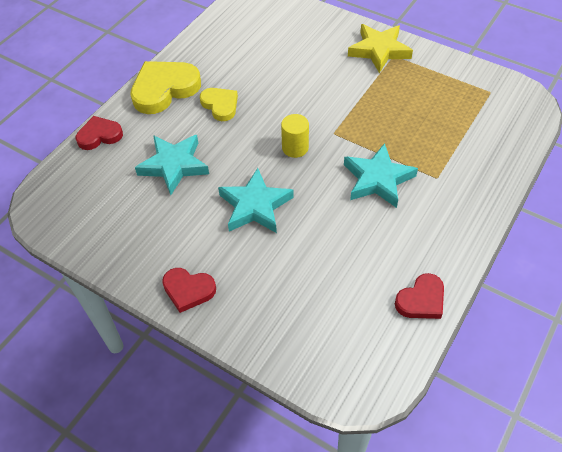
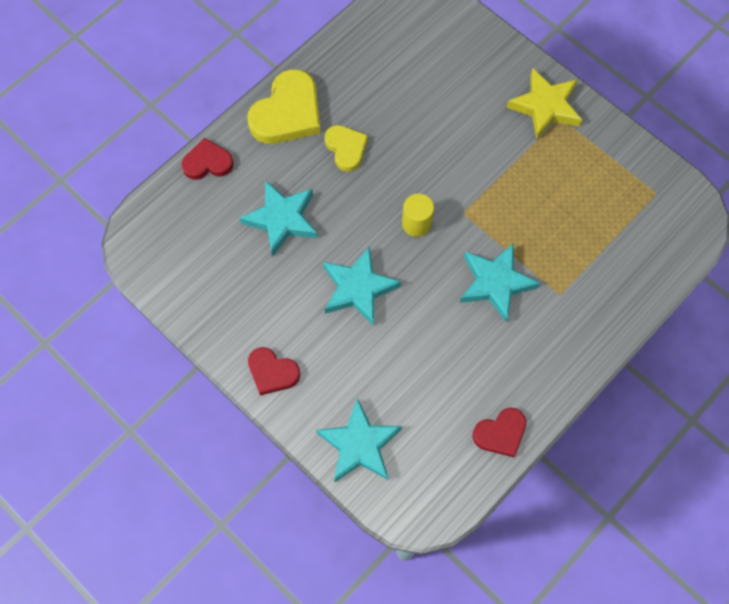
camera: 10 degrees right, 15 degrees up
(164, 89) = (287, 113): yellow heart -> yellow heart turned 150 degrees clockwise
(288, 338) = (359, 445): none -> turquoise star

